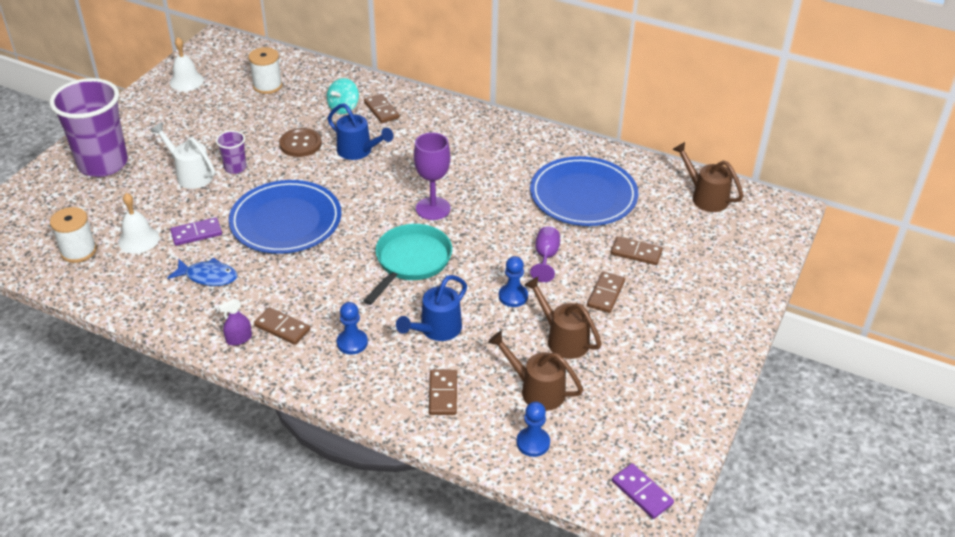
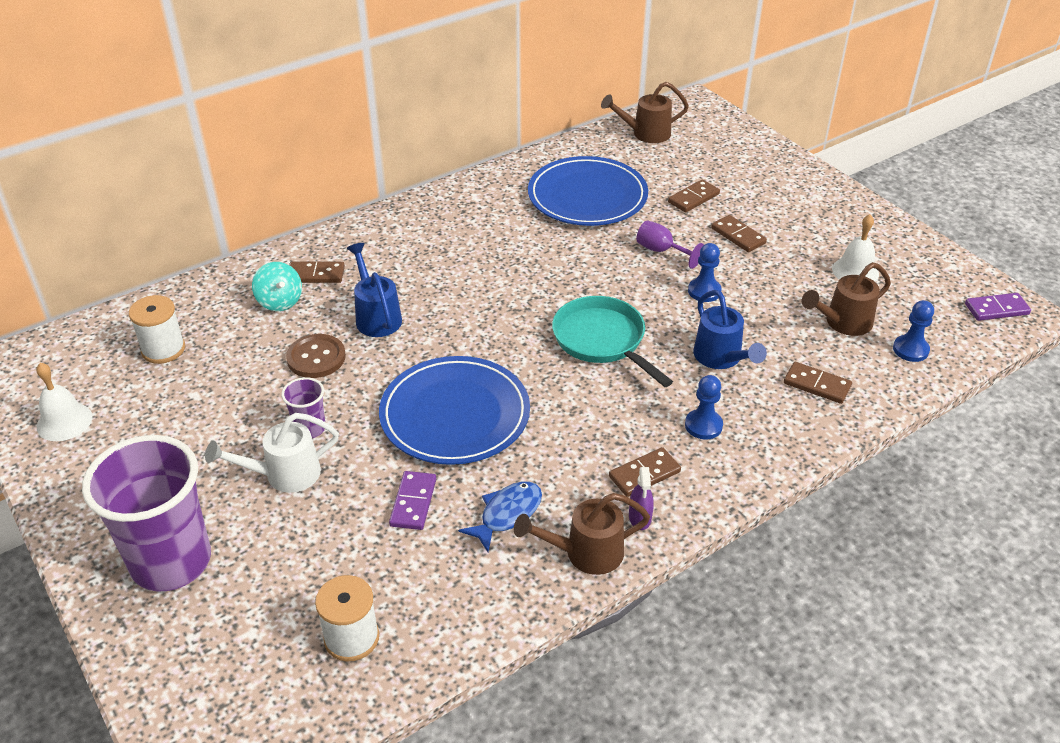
camera: 60 degrees left, 0 degrees up
(138, 239) = (379, 564): white bell -> white bell (855, 271)
(358, 151) = (376, 316): blue watering can -> blue watering can turned 90 degrees counterclockwise
(433, 208) = (527, 296): purple goblet -> none
(563, 339) = (783, 282): brown watering can -> brown watering can (585, 553)

